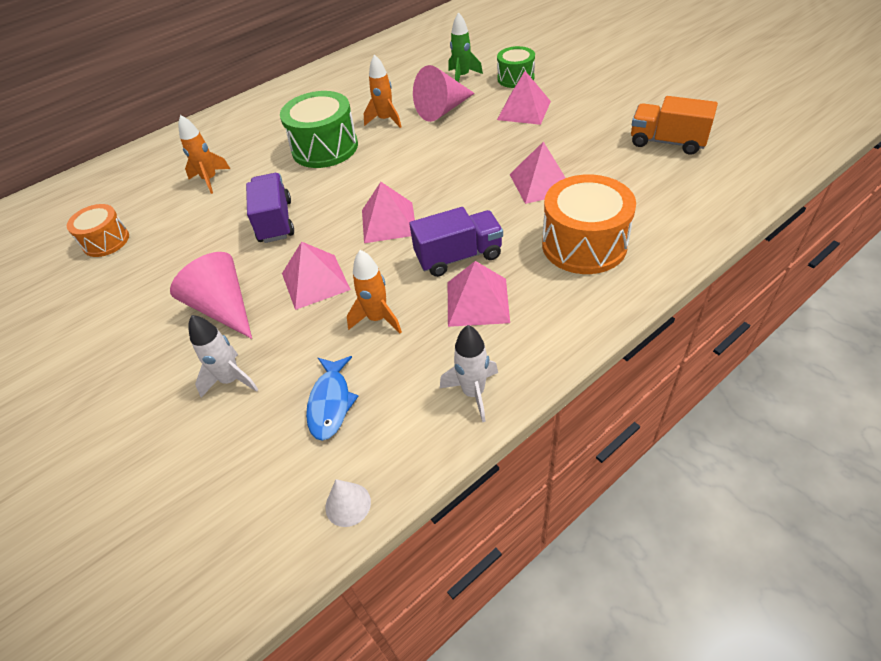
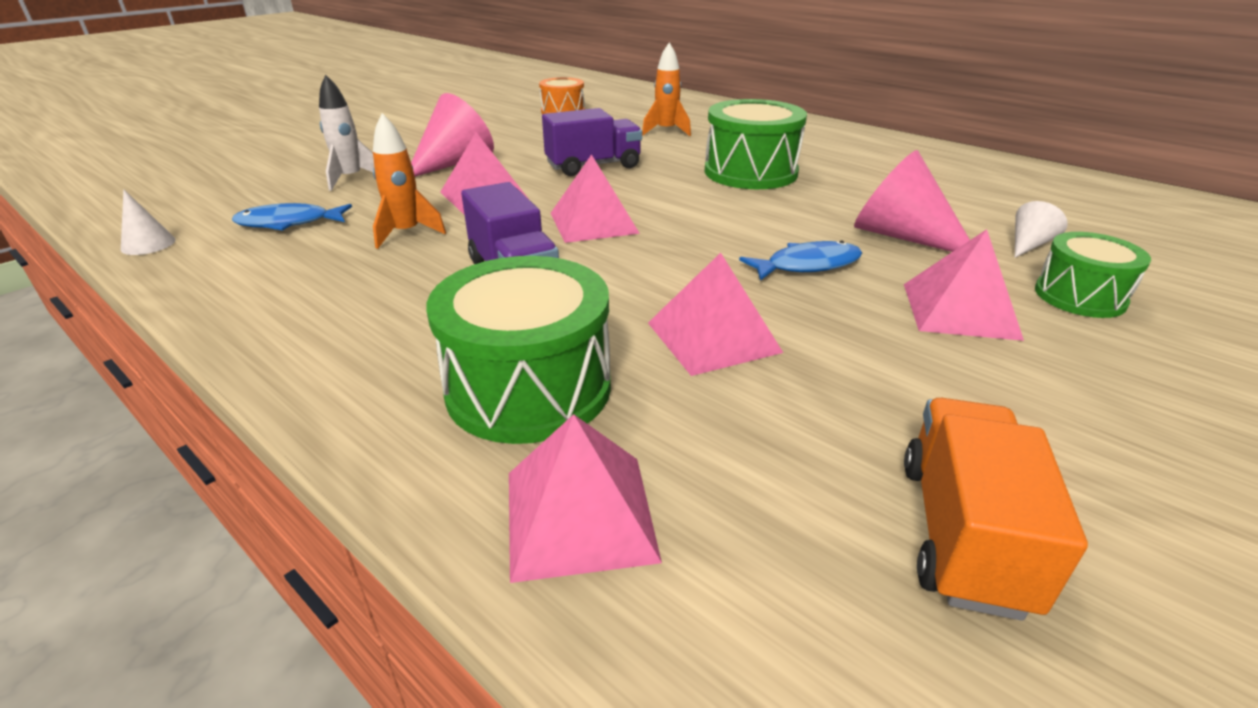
camera: 75 degrees right, 15 degrees down
(385, 120) = (841, 199): orange rocket -> none
(462, 77) = (1028, 245): green rocket -> white cone
(470, 145) = (807, 265): none -> blue fish
(473, 393) = (244, 300): white rocket -> none
(477, 302) = (412, 293): pink pyramid -> pink pyramid (579, 514)
(584, 244) = (528, 388): orange drum -> green drum

